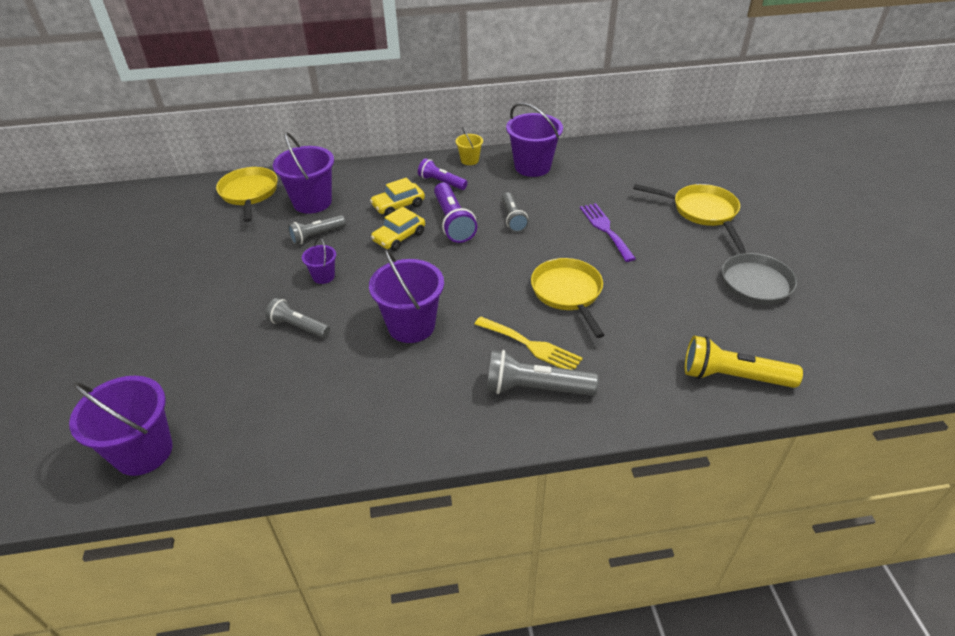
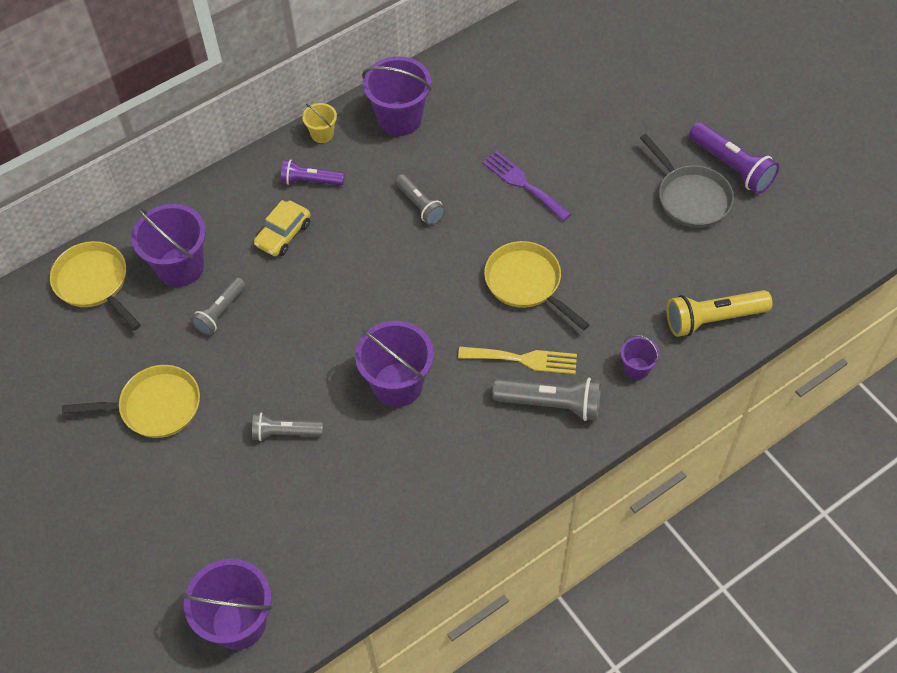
camera: 25 degrees left, 15 degrees up
(323, 276) = (267, 362): purple bucket -> purple bucket (636, 368)
(399, 237) = (313, 278): yellow car -> none
(453, 222) = (358, 235): purple flashlight -> purple flashlight (731, 167)
(535, 388) = (551, 404): grey flashlight -> grey flashlight turned 150 degrees counterclockwise
(699, 209) = (604, 118): yellow pan -> yellow pan (155, 406)

